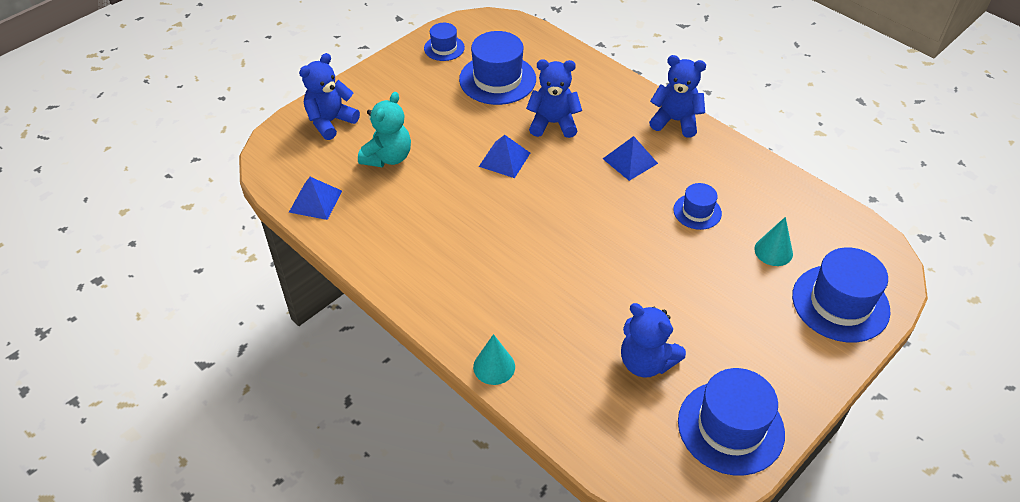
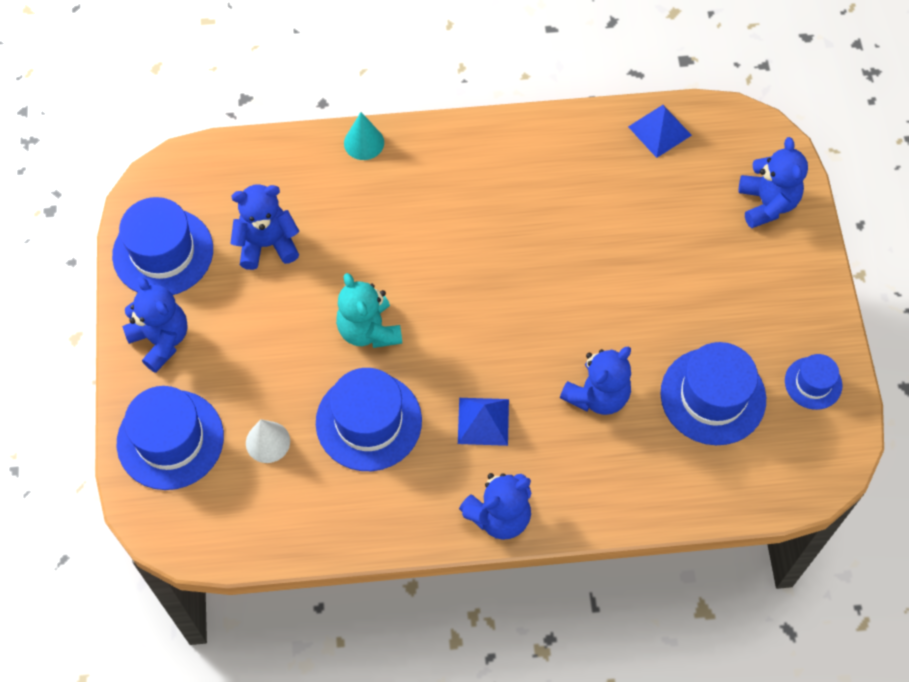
camera: 130 degrees right, 15 degrees up
(388, 157) = (671, 219): turquoise teddy bear -> turquoise teddy bear (369, 330)
(504, 159) = (583, 313): blue pyramid -> none
(697, 211) = (368, 421): blue hat -> blue hat, size x1.83
(773, 251) = (268, 442): turquoise cone -> white cone
(790, 367) = (161, 340): none -> blue teddy bear

